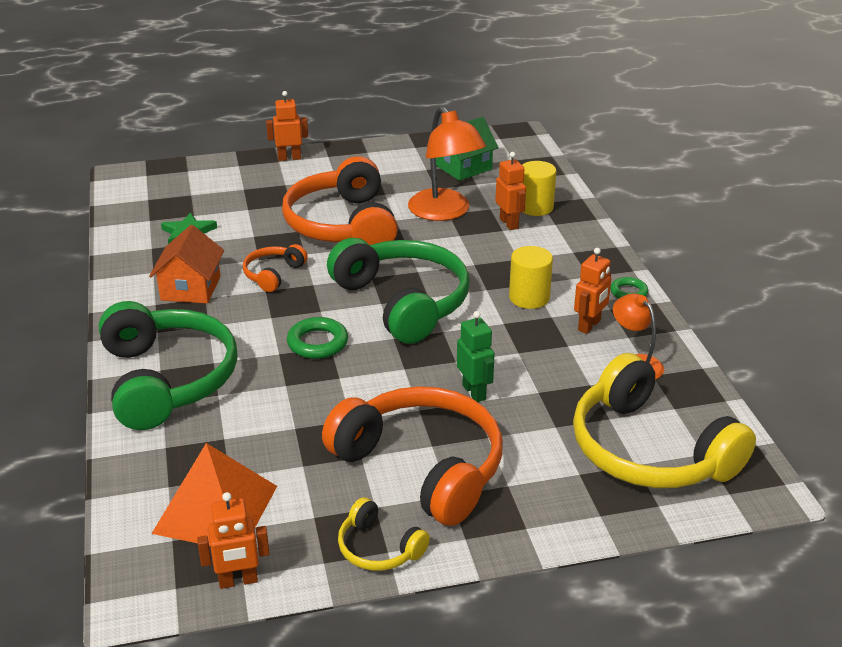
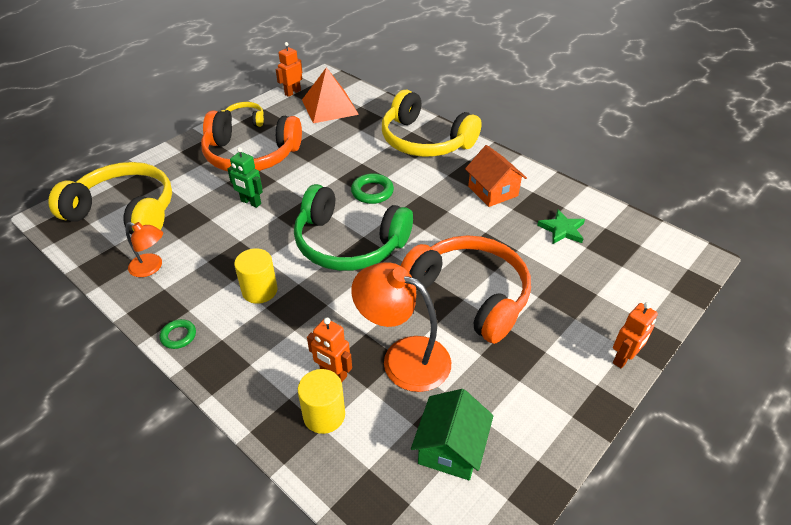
camera: 145 degrees right, 10 degrees up
(167, 379) = (424, 141): green headphones -> yellow headphones
(273, 274) = (459, 224): orange headphones -> none
(589, 326) = (198, 285): orange robot -> none

